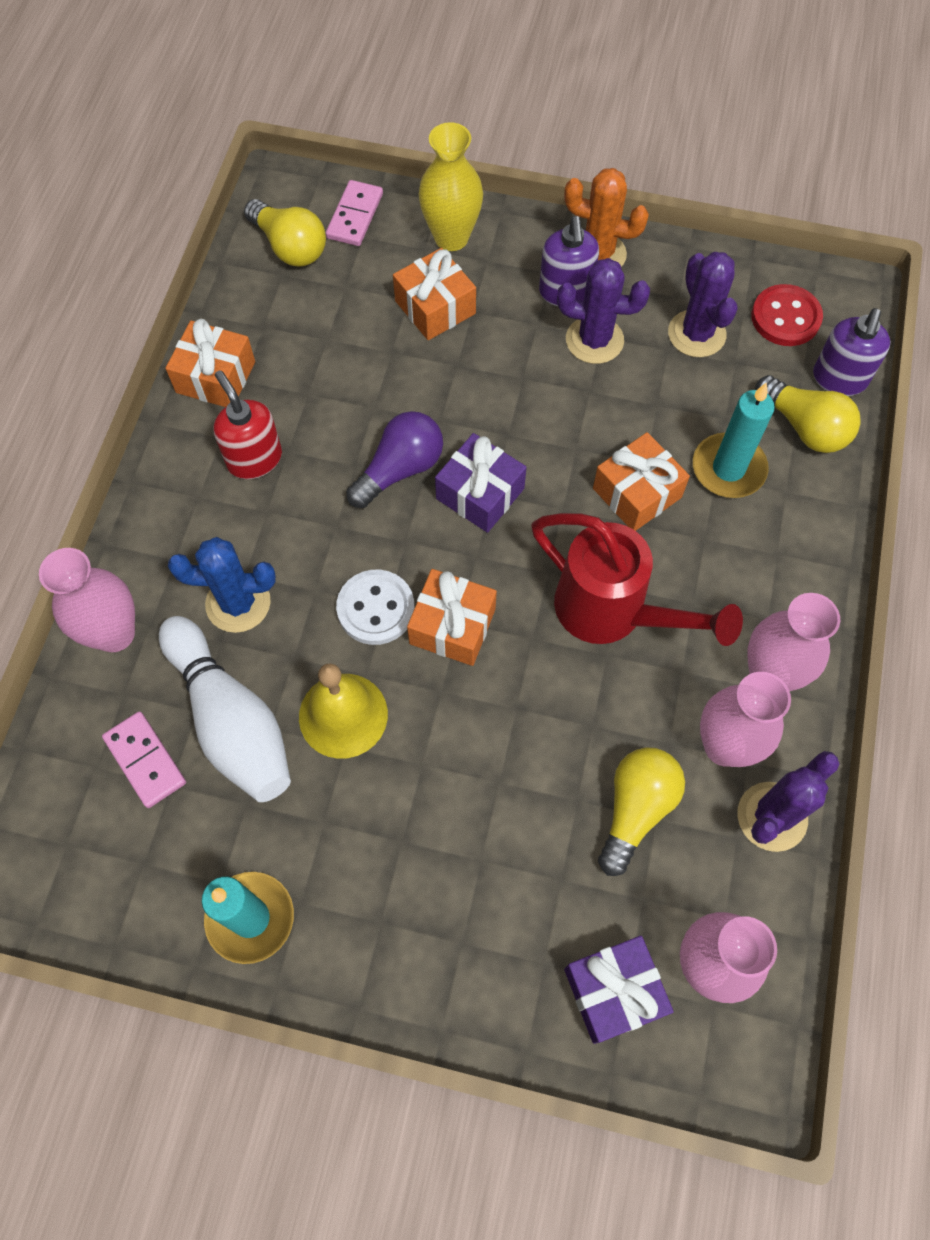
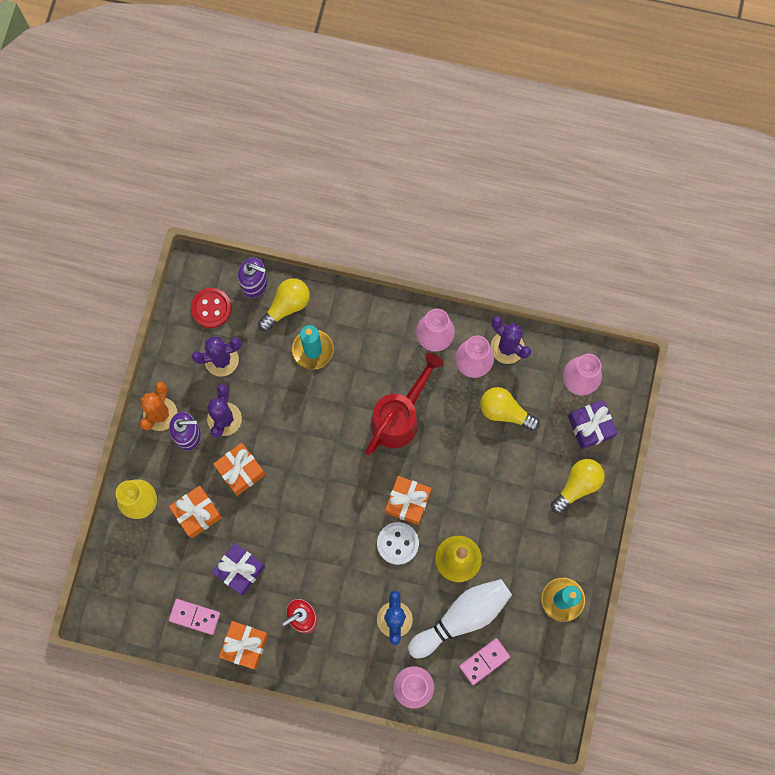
camera: 90 degrees left, 10 degrees up
(290, 247) = (146, 606): yellow light bulb -> yellow light bulb (577, 486)
(355, 216) = (123, 565): pink domino -> pink domino (195, 616)
(400, 469) = (311, 532): purple light bulb -> none
(480, 493) = (327, 487): purple gift -> purple gift (240, 570)
(637, 493) = (327, 401): orange gift -> orange gift (240, 471)

